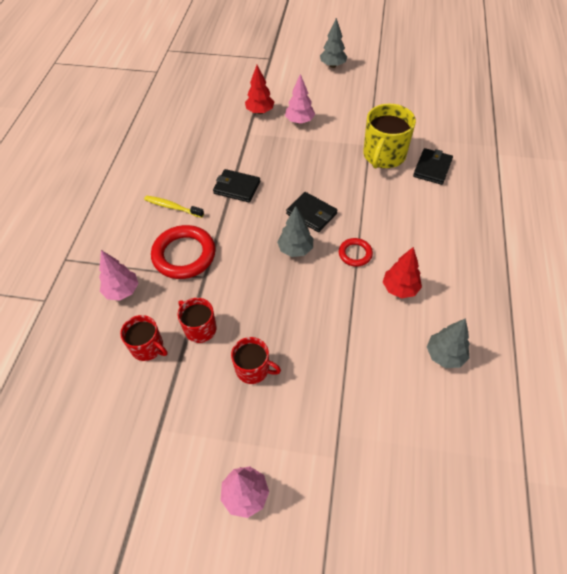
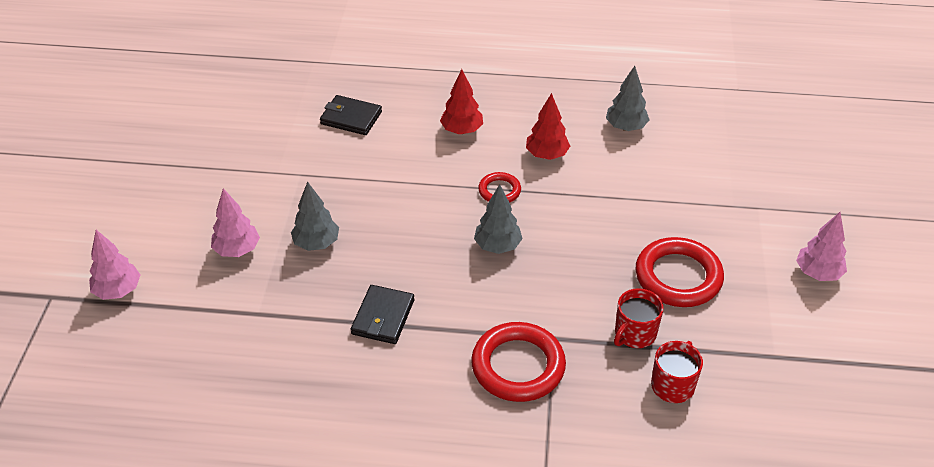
camera: 95 degrees left, 10 degrees down
(122, 291) = (591, 432): pink tree -> pink tree (118, 291)
(172, 207) = (424, 394): yellow toothbrush -> none
(253, 369) = (678, 277): red mug -> red ring
(260, 112) = (204, 301): red tree -> red tree (462, 130)
(311, 213) = (434, 232): black wallet -> none
(332, 65) = (97, 212): grey tree -> grey tree (316, 243)
(384, 155) = (323, 160): yellow mug -> none

